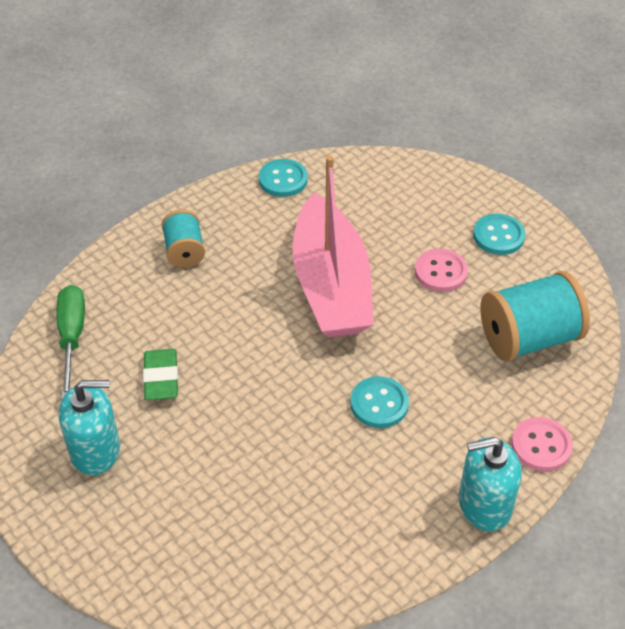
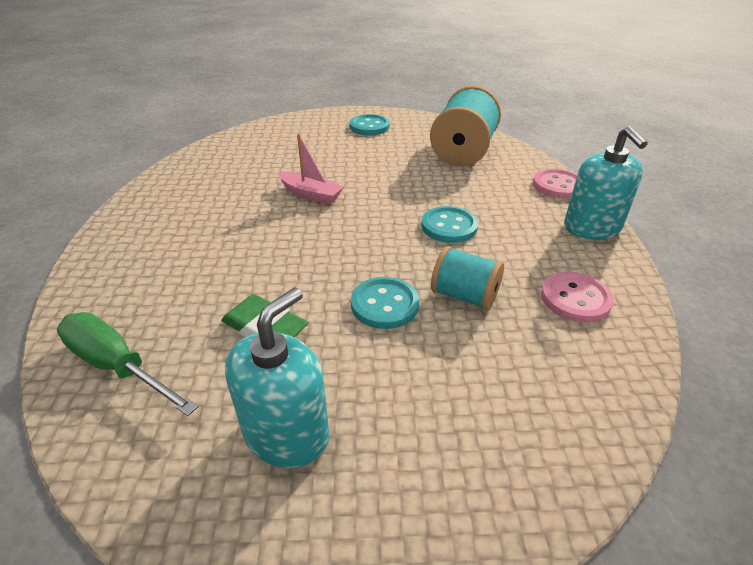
camera: 50 degrees left, 10 degrees down
(184, 251) = (157, 241): turquoise spool -> turquoise spool (464, 296)
(283, 179) = (184, 168): turquoise button -> turquoise button (384, 304)
(331, 285) = (311, 194): pink boat -> pink boat, size x0.42
(441, 272) = (366, 154): pink button -> pink button (575, 299)
(484, 504) = (592, 228): turquoise soap dispenser -> turquoise soap dispenser turned 45 degrees counterclockwise

